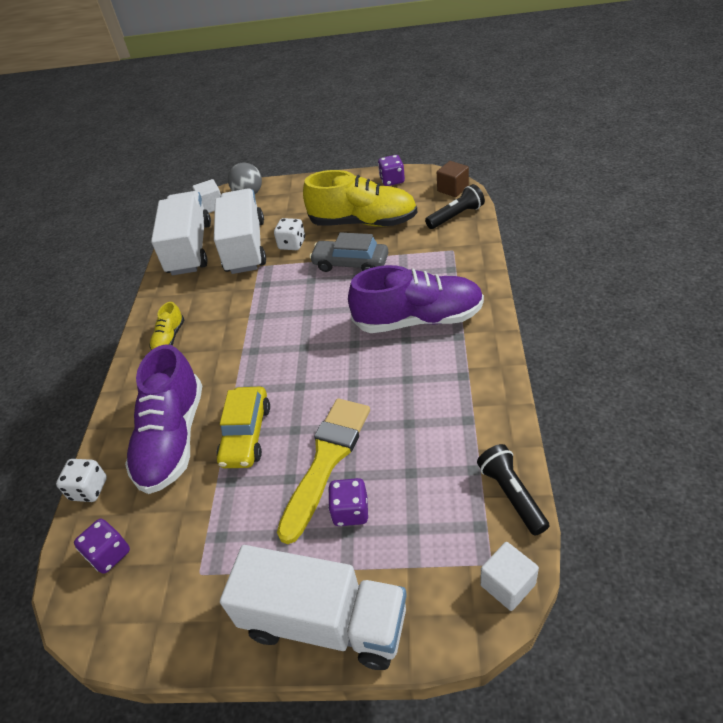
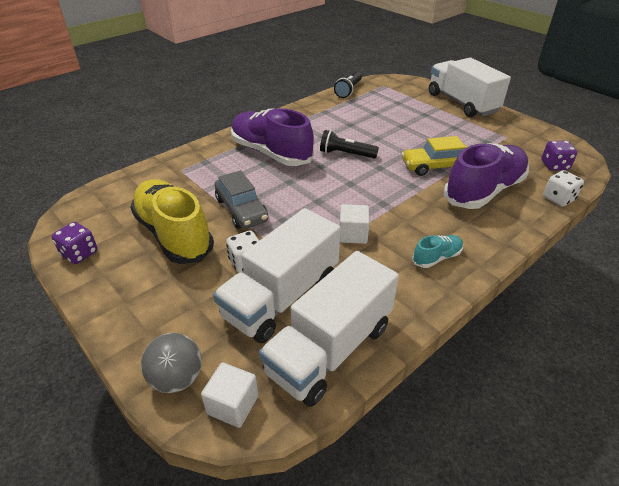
camera: 140 degrees left, 5 degrees down
(169, 338) = (437, 258): yellow shoe -> turquoise shoe
(246, 434) = (436, 166): yellow car -> yellow car turned 150 degrees counterclockwise
(326, 460) = (405, 135): yellow brush -> none
(350, 511) = (416, 117): purple dice -> none
(453, 189) = (81, 206): brown cube -> none
(456, 216) = (129, 186): black flashlight -> black flashlight (346, 154)
(507, 584) = (385, 80): white cube -> white cube (353, 234)

